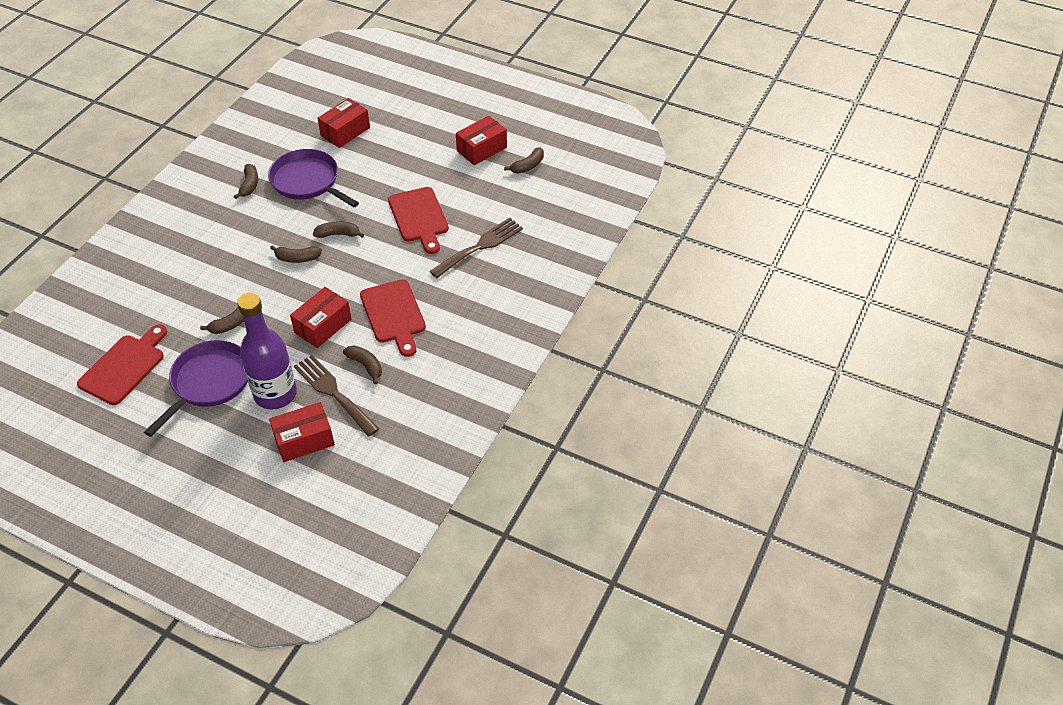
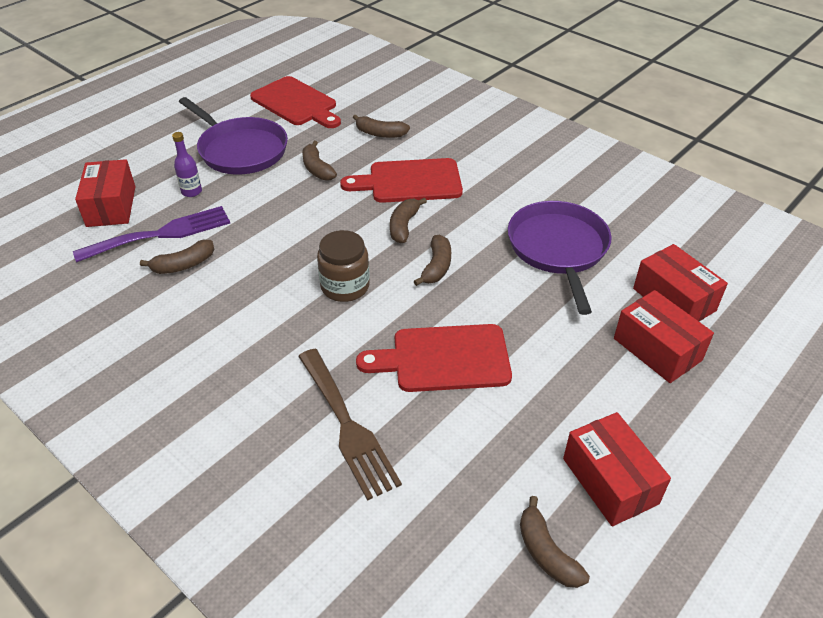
camera: 105 degrees right, 5 degrees down
(249, 185) = (561, 197): brown banana -> brown banana (380, 133)
(275, 394) = (191, 192): purple bottle -> purple bottle, size x0.41
(307, 181) = (558, 249): purple pan -> purple pan turned 60 degrees counterclockwise
(323, 326) = (273, 236): red box -> red box (657, 349)
(333, 392) = (161, 234): brown fork -> purple fork
(368, 274) = (345, 286): none -> brown jar
(394, 314) = (255, 302): red cutting board -> red cutting board (410, 181)

